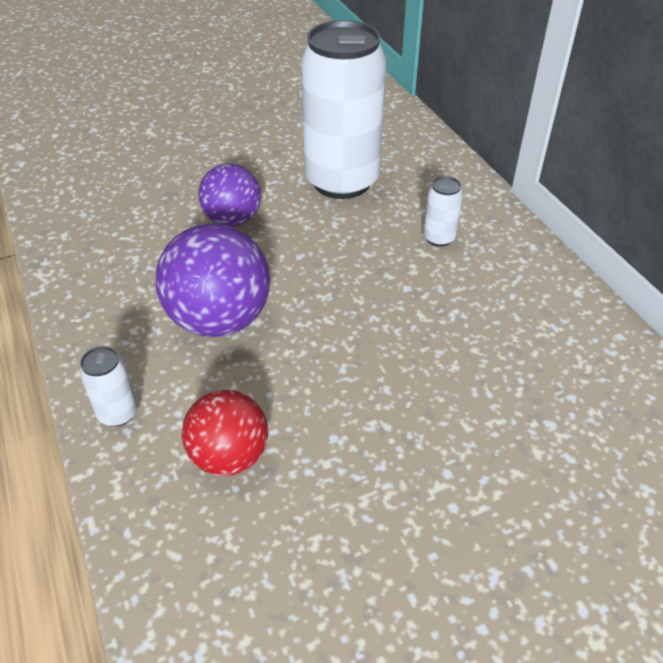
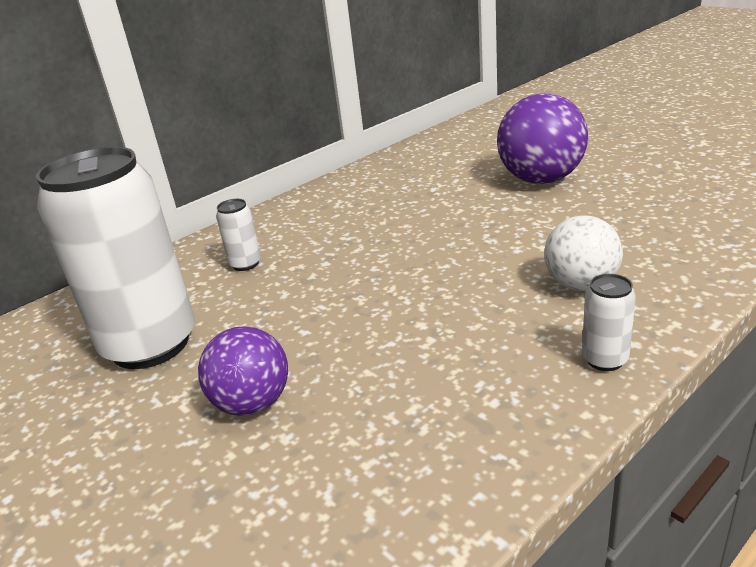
camera: 105 degrees left, 15 degrees down
(219, 319) = (434, 347): purple ball -> purple ball (541, 179)
(229, 456) = (581, 284): red ball -> white ball

